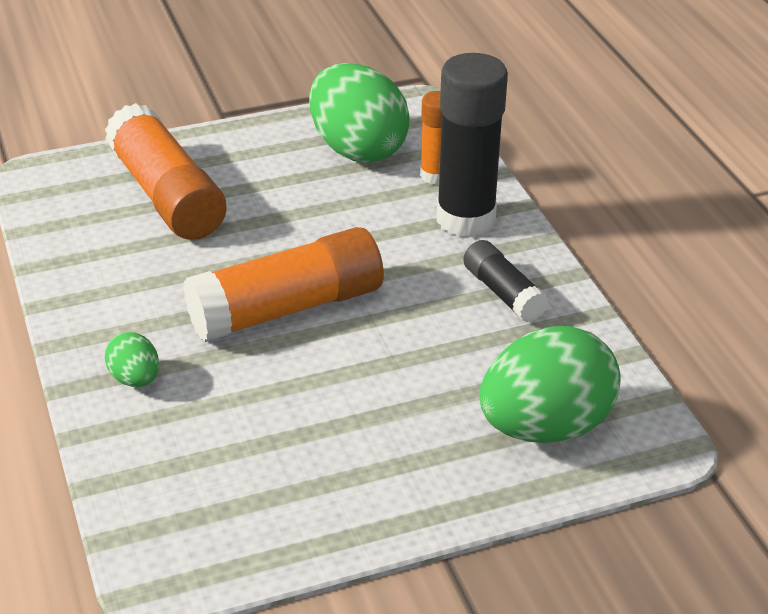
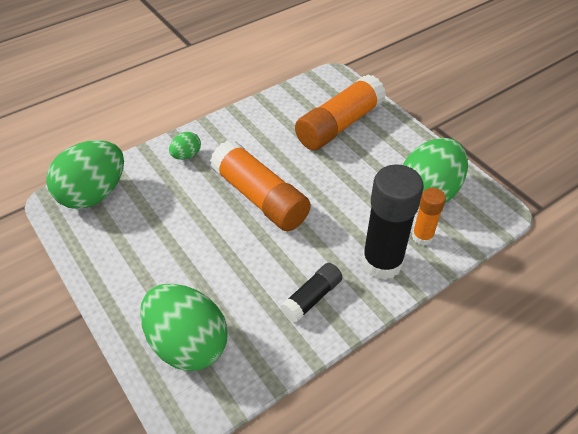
camera: 75 degrees right, 10 degrees up
(170, 515) = (94, 194): none -> green egg

